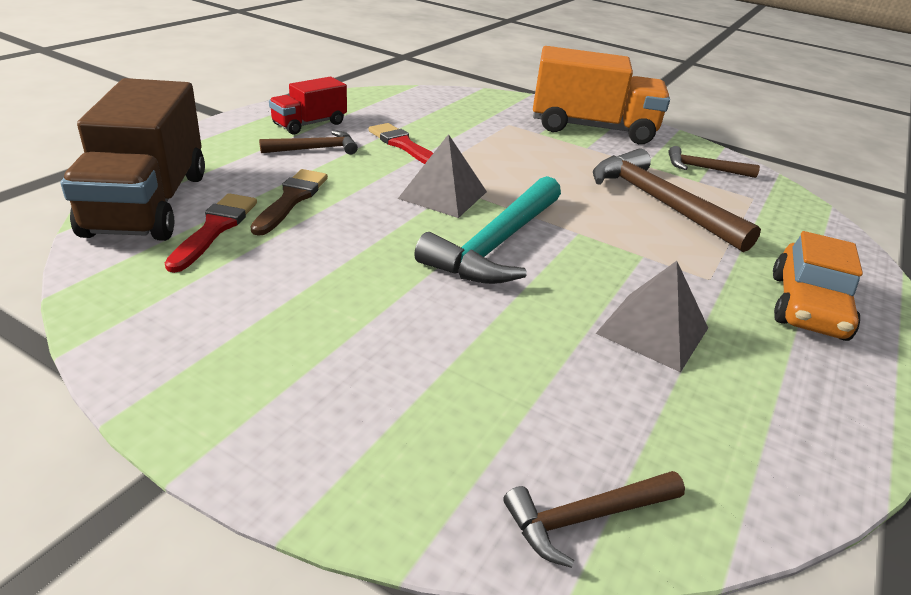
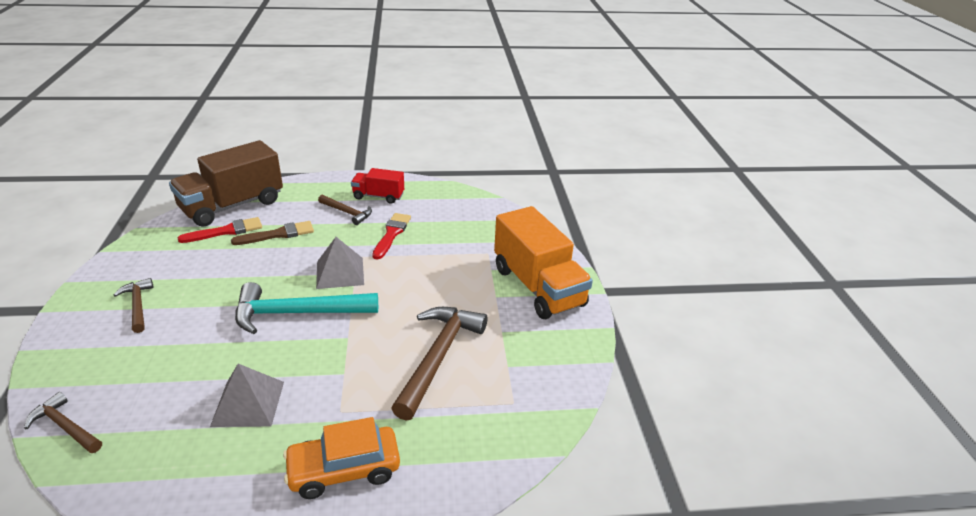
camera: 55 degrees right, 0 degrees up
(704, 169) = (538, 362): brown hammer -> brown hammer (137, 305)

